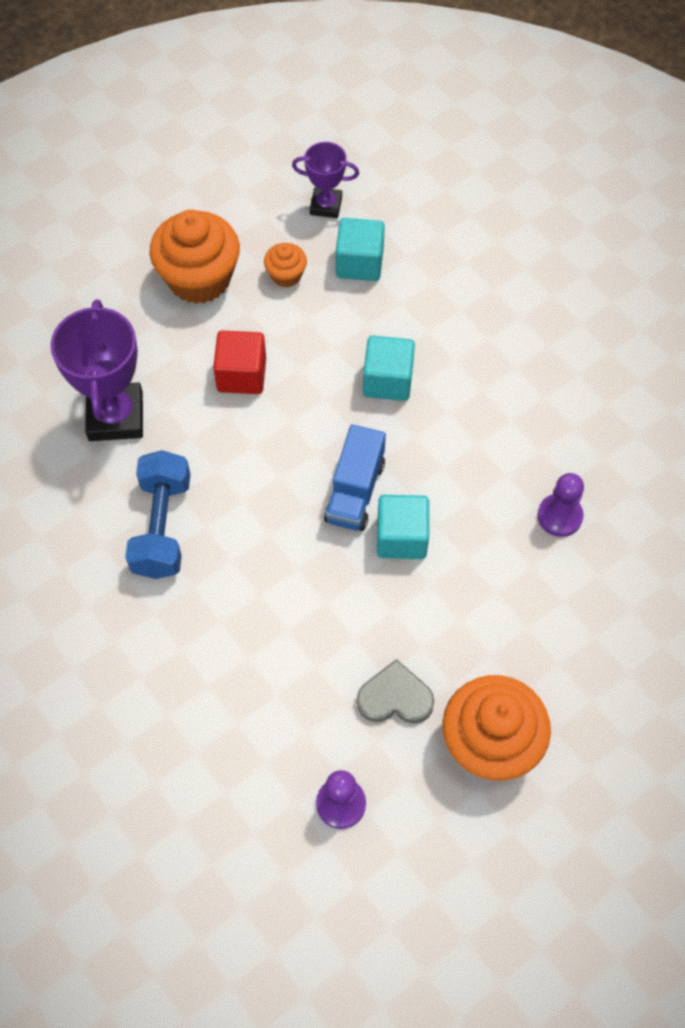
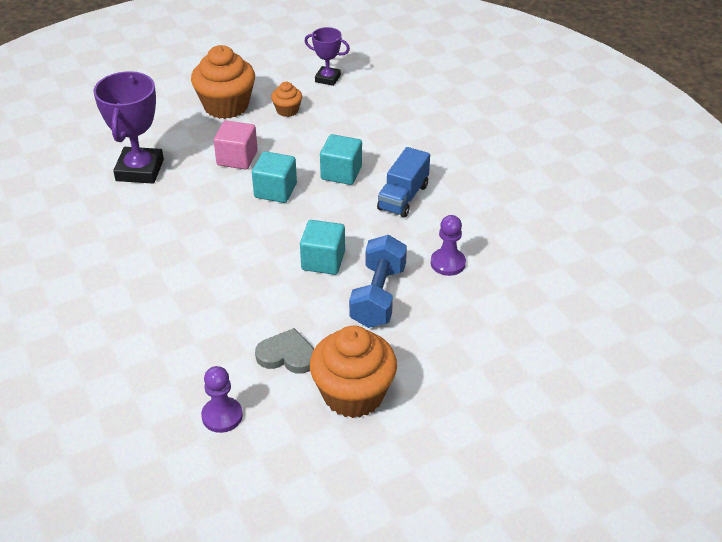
camera: 10 degrees right, 20 degrees down
(162, 526) = (148, 233): blue dumbbell -> blue dumbbell (378, 296)
(241, 375) = (237, 158): red cube -> pink cube
(355, 491) = (297, 231): blue truck -> blue truck (403, 197)
(359, 263) = (341, 110): turquoise cube -> turquoise cube (275, 190)

